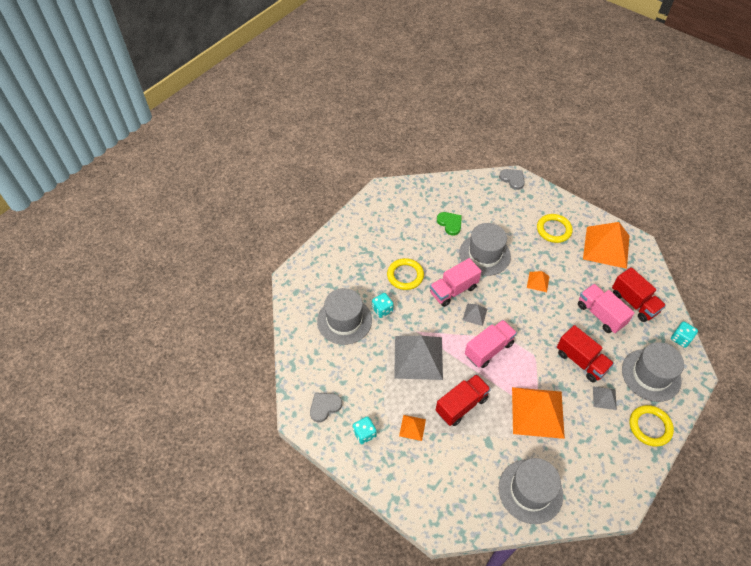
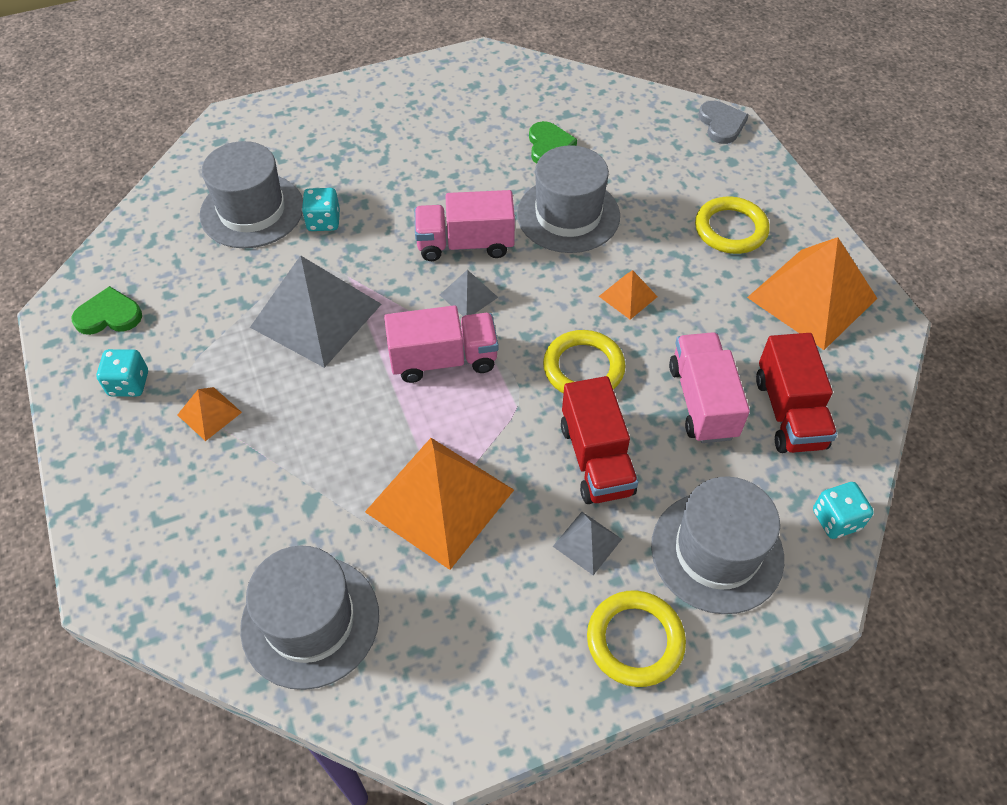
camera: 30 degrees right, 0 degrees up
(324, 406) = (109, 315): grey heart -> green heart
(405, 275) = (405, 189): yellow ring -> yellow ring (583, 368)
(461, 405) = (319, 421): red truck -> none

